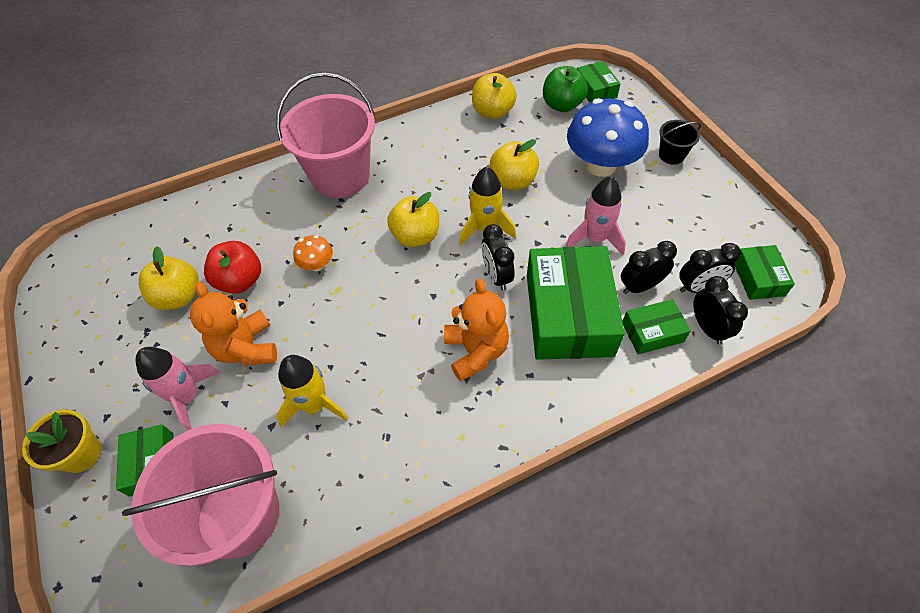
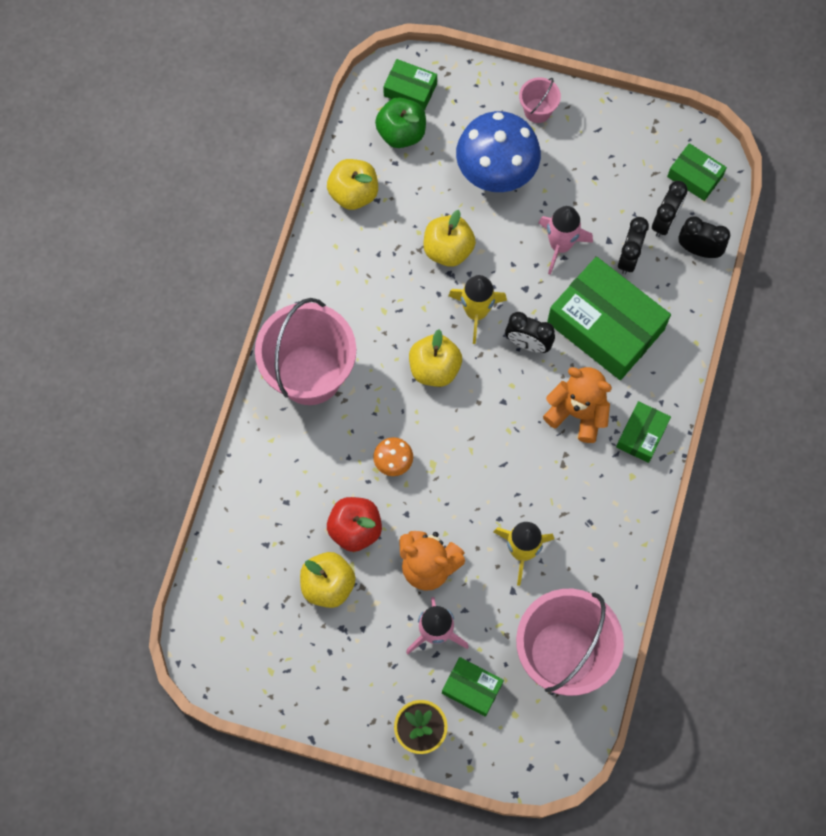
camera: 50 degrees left, 15 degrees up
(652, 332) = (669, 287): green box -> green box (642, 435)
(671, 155) = (537, 110): black bucket -> pink bucket

